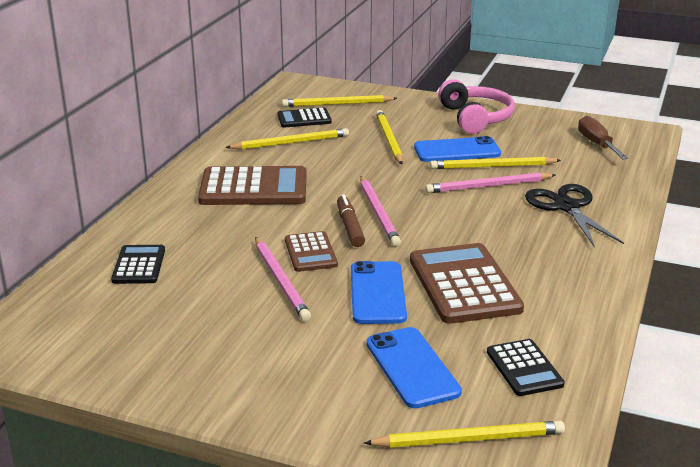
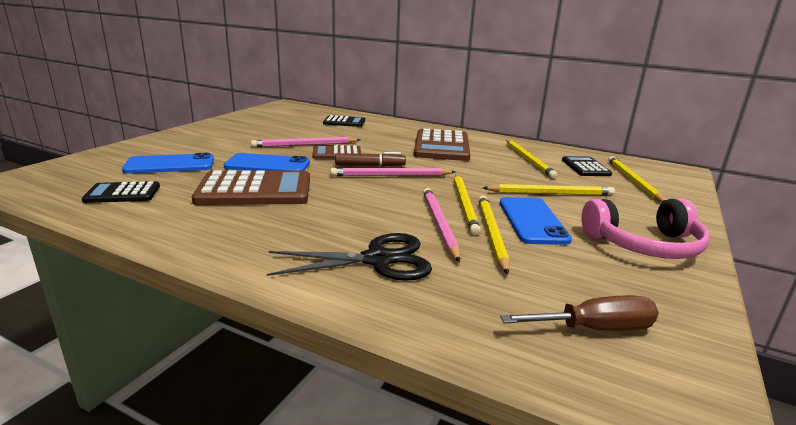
camera: 95 degrees right, 5 degrees down
(469, 439) = (80, 170): yellow pencil -> yellow pencil (464, 204)

